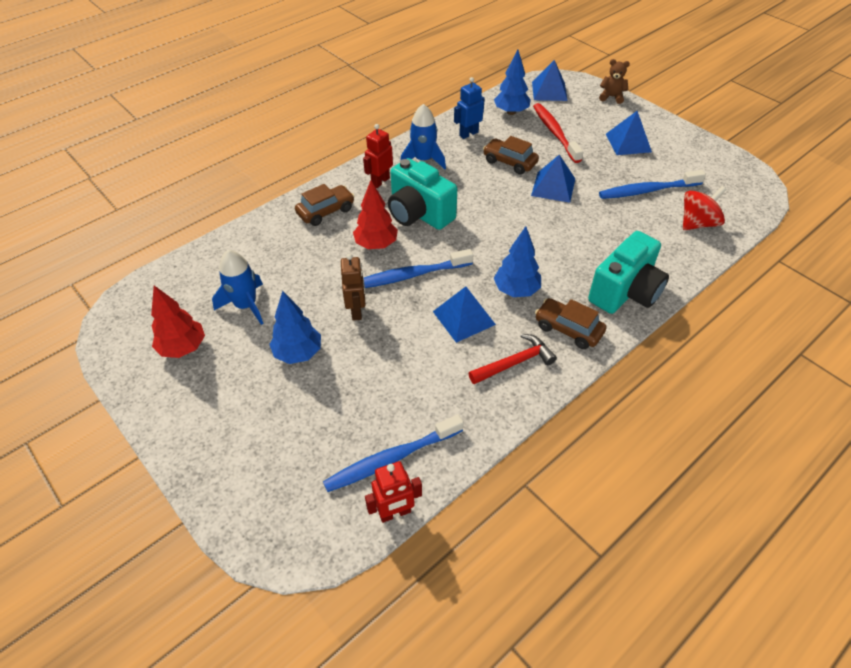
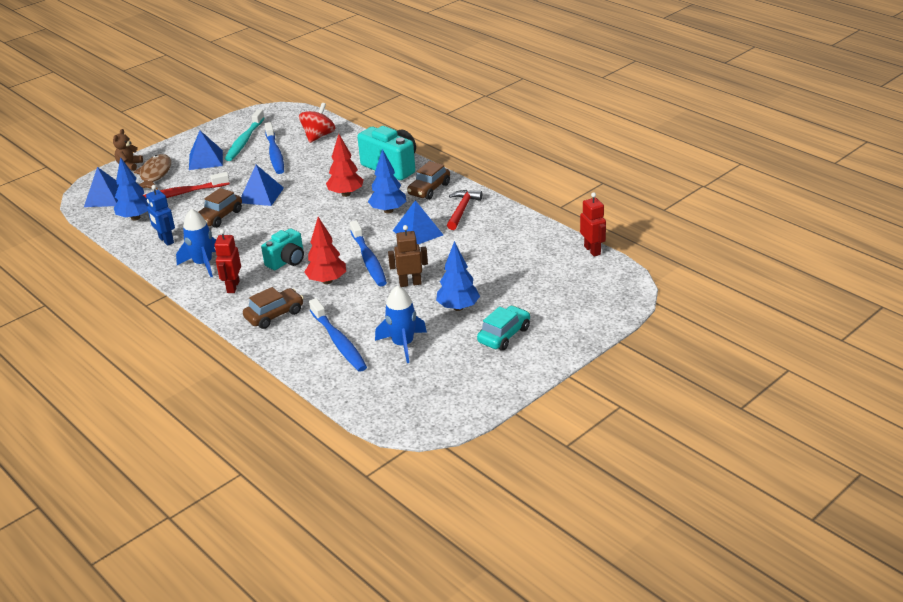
camera: 90 degrees left, 15 degrees down
(183, 348) = (455, 372): red tree -> red tree (346, 194)
(232, 394) = (504, 335): none -> turquoise car
(326, 211) = (274, 315): brown car -> brown car turned 90 degrees clockwise
(380, 181) = (233, 287): red robot -> red robot turned 60 degrees clockwise
(391, 459) = (552, 255): blue toothbrush -> blue toothbrush (339, 341)
(419, 214) = (287, 261): turquoise camera -> turquoise camera, size x0.63
(514, 363) = (462, 210): red hammer -> red hammer turned 45 degrees clockwise
(594, 114) = (155, 174): none -> brown fish
(675, 166) = (244, 141): none -> turquoise toothbrush
(697, 223) = (318, 136): red spinning top -> red spinning top turned 60 degrees clockwise

